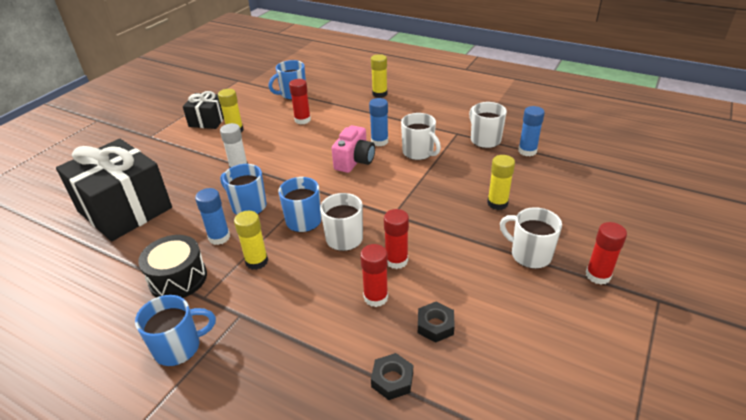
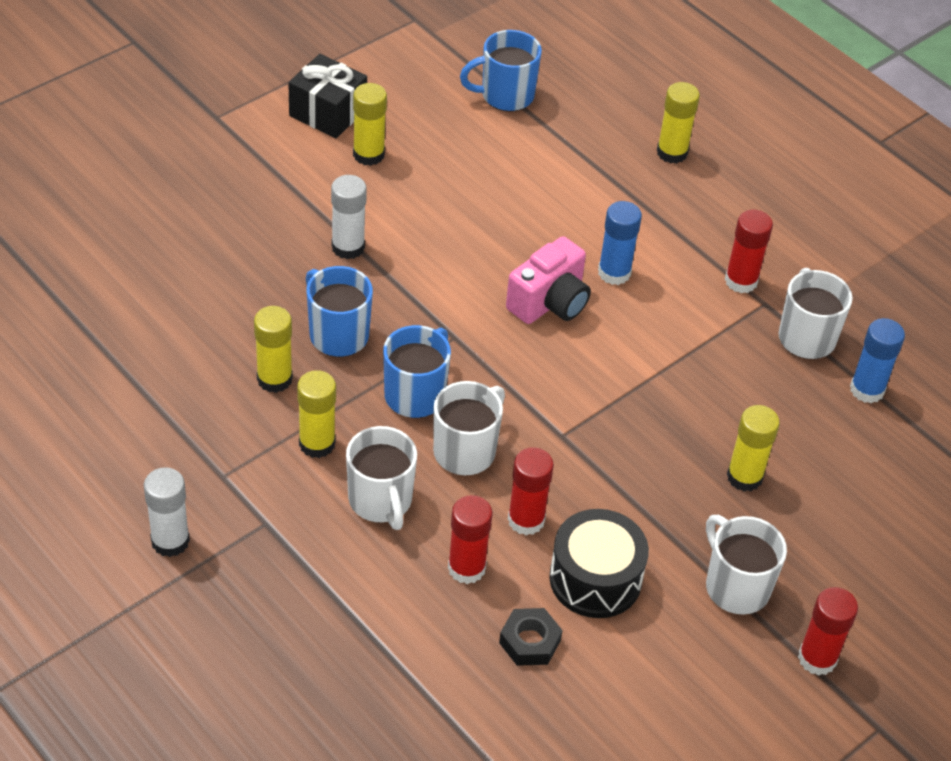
camera: 15 degrees right, 10 degrees up
(125, 209) = (144, 271): black gift -> none
(178, 278) = (195, 431): black drum -> black drum (595, 579)
(179, 347) = (170, 541): blue mug -> white glue stick
(219, 237) = (274, 379): blue glue stick -> yellow glue stick
(302, 120) = (498, 171): red glue stick -> red glue stick (741, 281)
(392, 380) = (433, 692): black nut -> none
(418, 153) = (670, 323): white mug -> white mug (380, 501)

